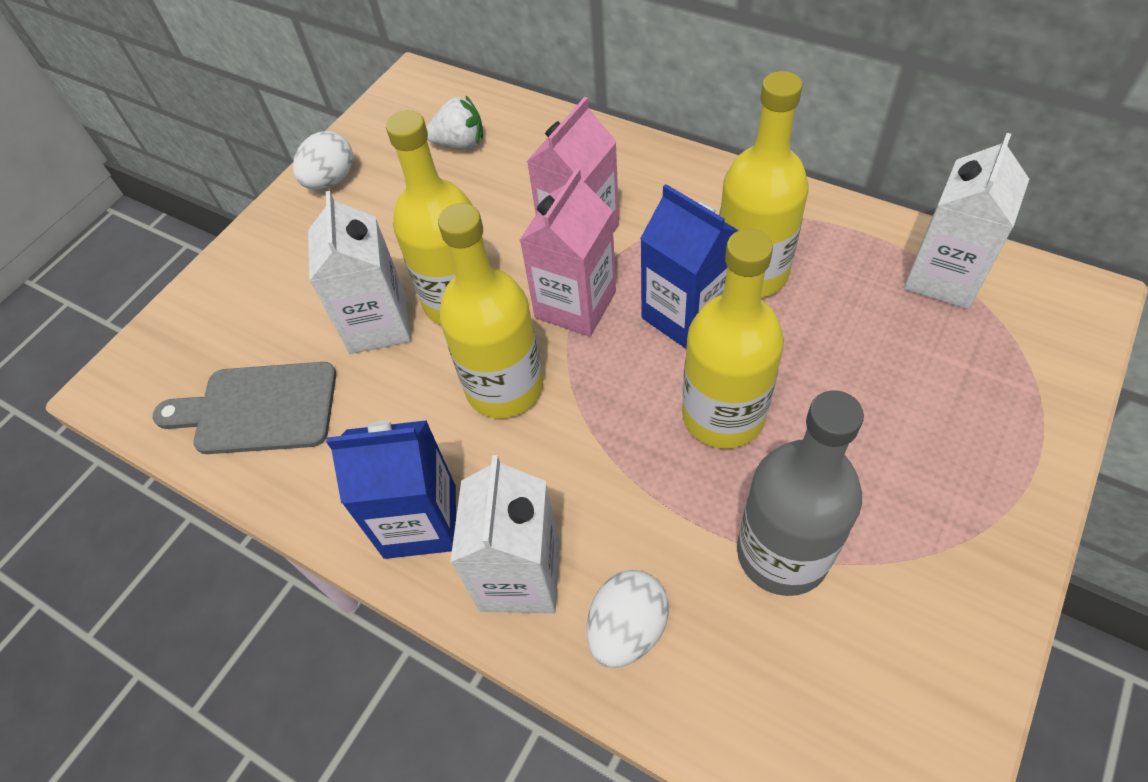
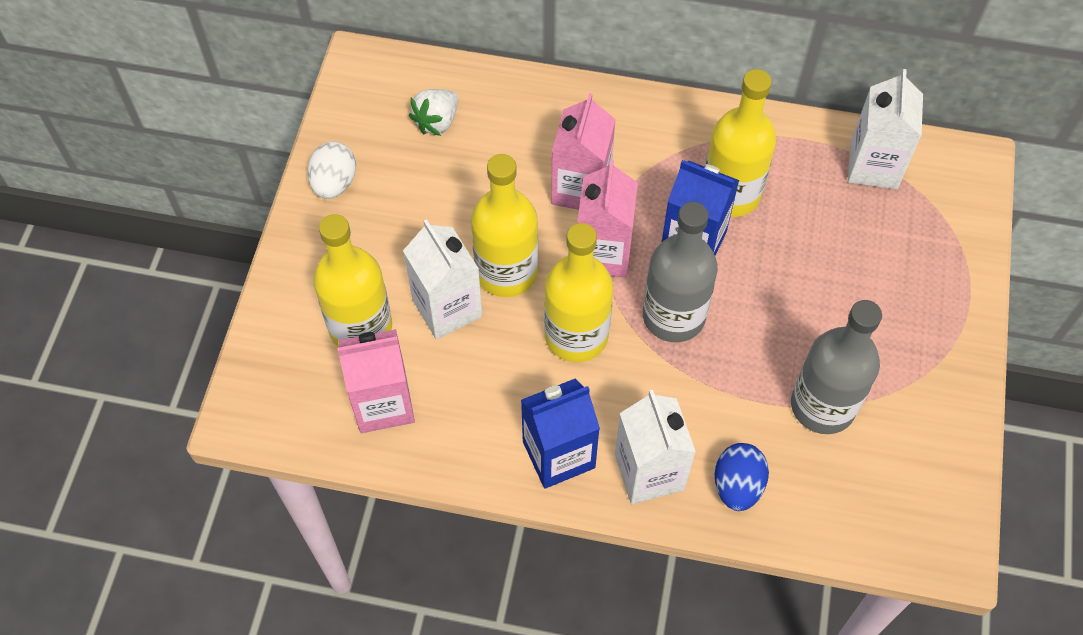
camera: 25 degrees left, 5 degrees up
(258, 408) = (383, 403): grey cutting board -> pink carton
(460, 143) = (437, 121): white strawberry -> white strawberry turned 150 degrees clockwise
(627, 629) = (737, 486): white egg -> blue egg
(629, 393) = (673, 316): none -> grey bottle
(723, 415) = (749, 316): yellow bottle -> yellow bottle (360, 327)

